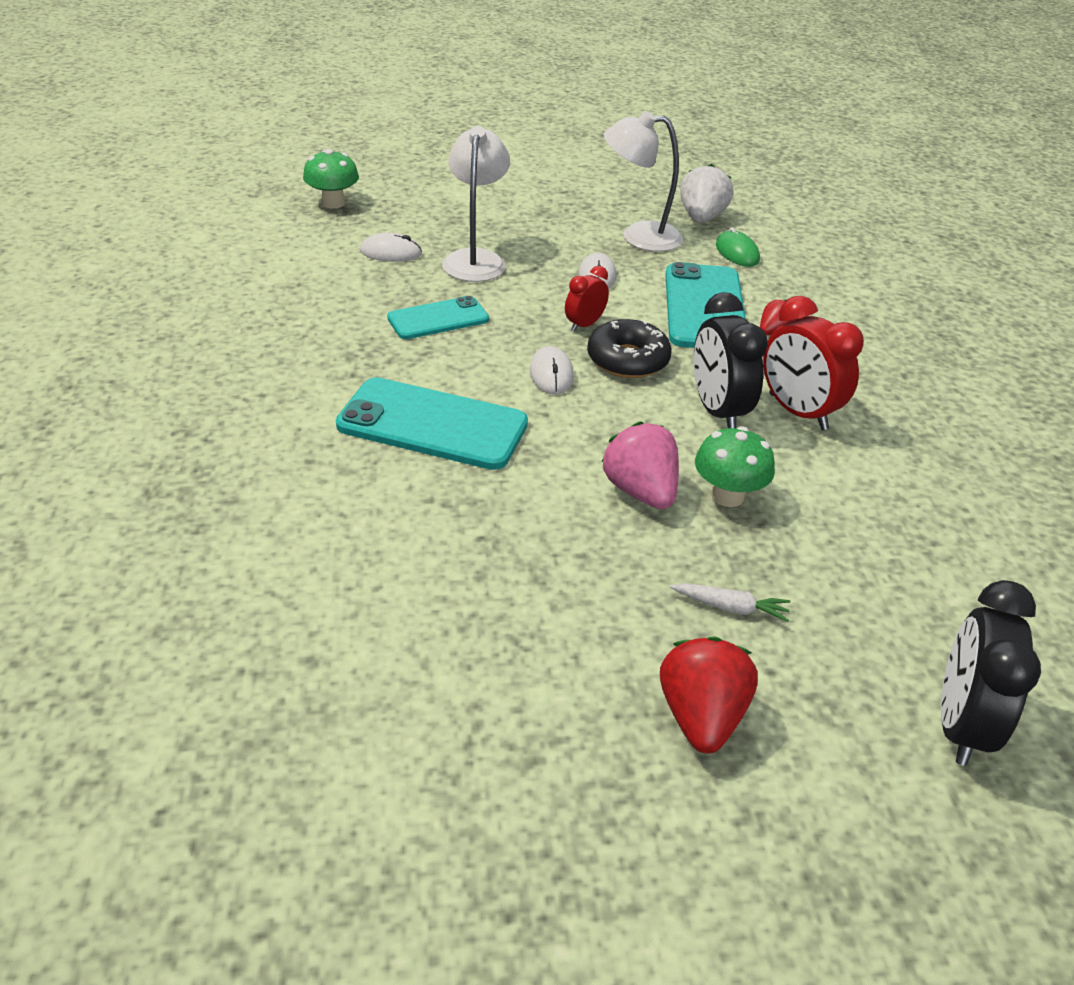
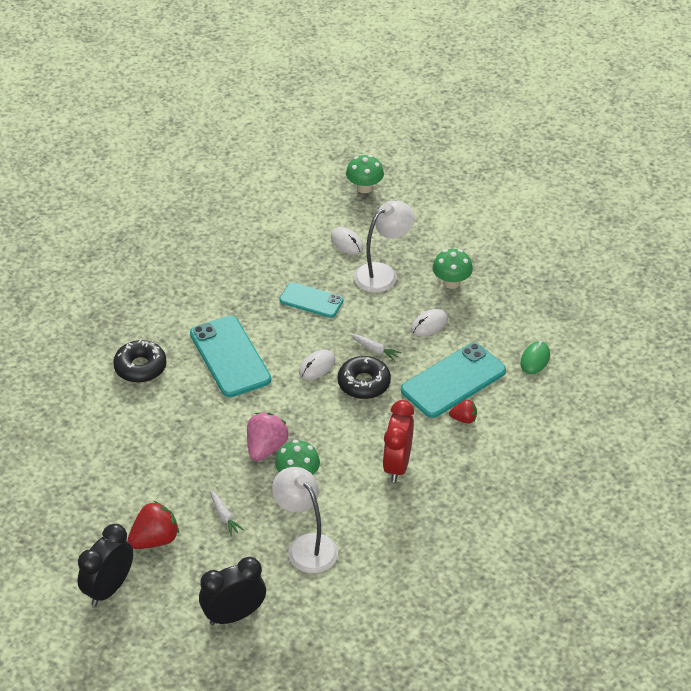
camera: 50 degrees right, 5 degrees up
(325, 510) = (140, 367): none -> black donut
(556, 234) = (451, 282): none -> green mushroom
(584, 325) = (375, 350): red clock -> white carrot
(639, 236) = (496, 313): white lamp -> white lamp (306, 546)
(701, 218) = (557, 323): white strawberry -> none
(717, 411) = (360, 438): black clock -> black clock (109, 588)

